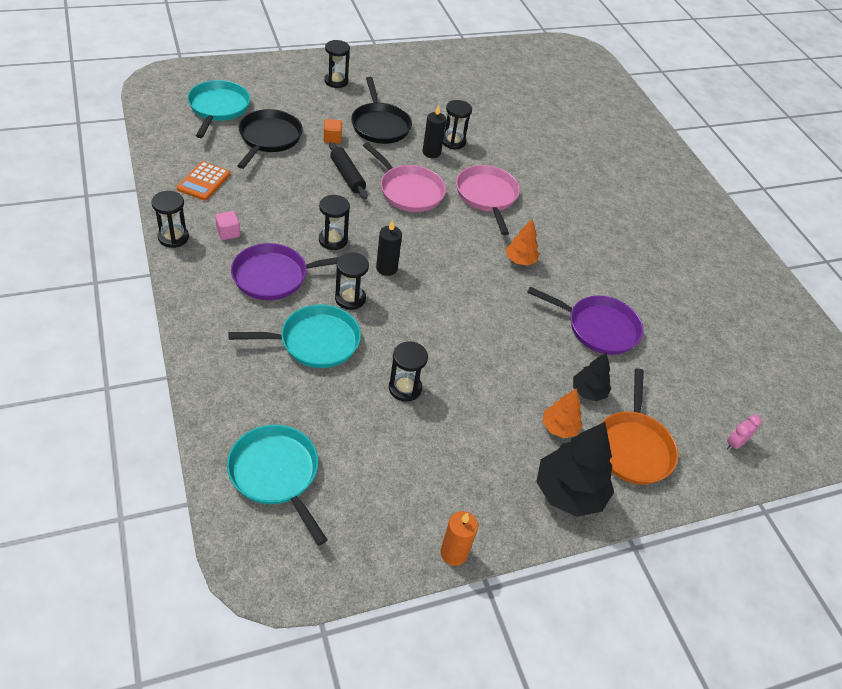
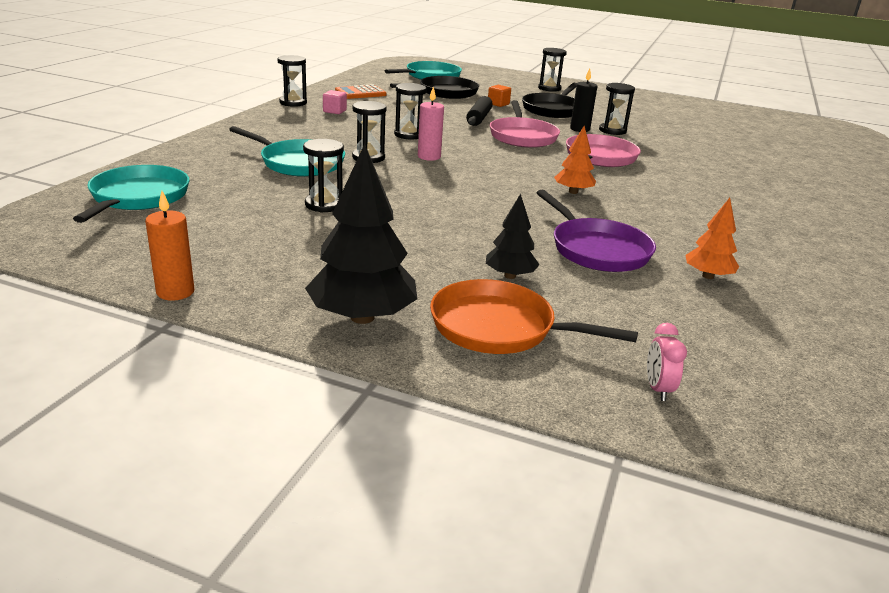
camera: 45 degrees right, 20 degrees down
(274, 276) = (329, 133): purple pan -> none
(386, 268) = (429, 157): black candle -> pink candle
(559, 427) = (432, 280): orange tree -> orange tree (707, 276)
(633, 447) = (498, 327): orange pan -> orange pan turned 60 degrees clockwise
(735, 443) = (658, 389): pink clock -> pink clock turned 90 degrees counterclockwise

